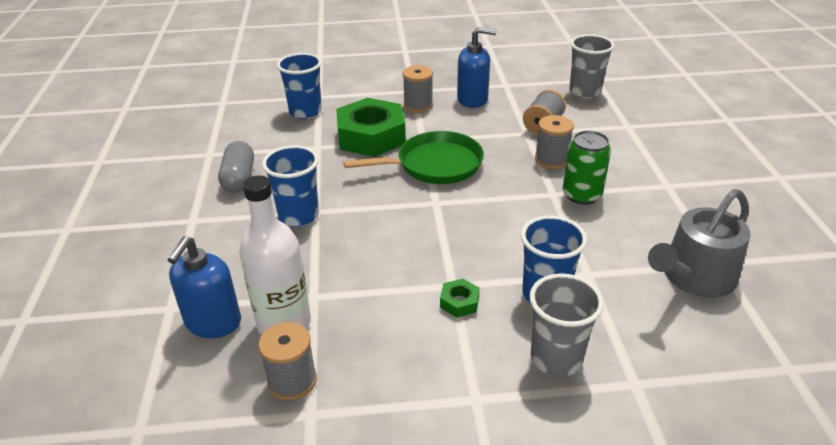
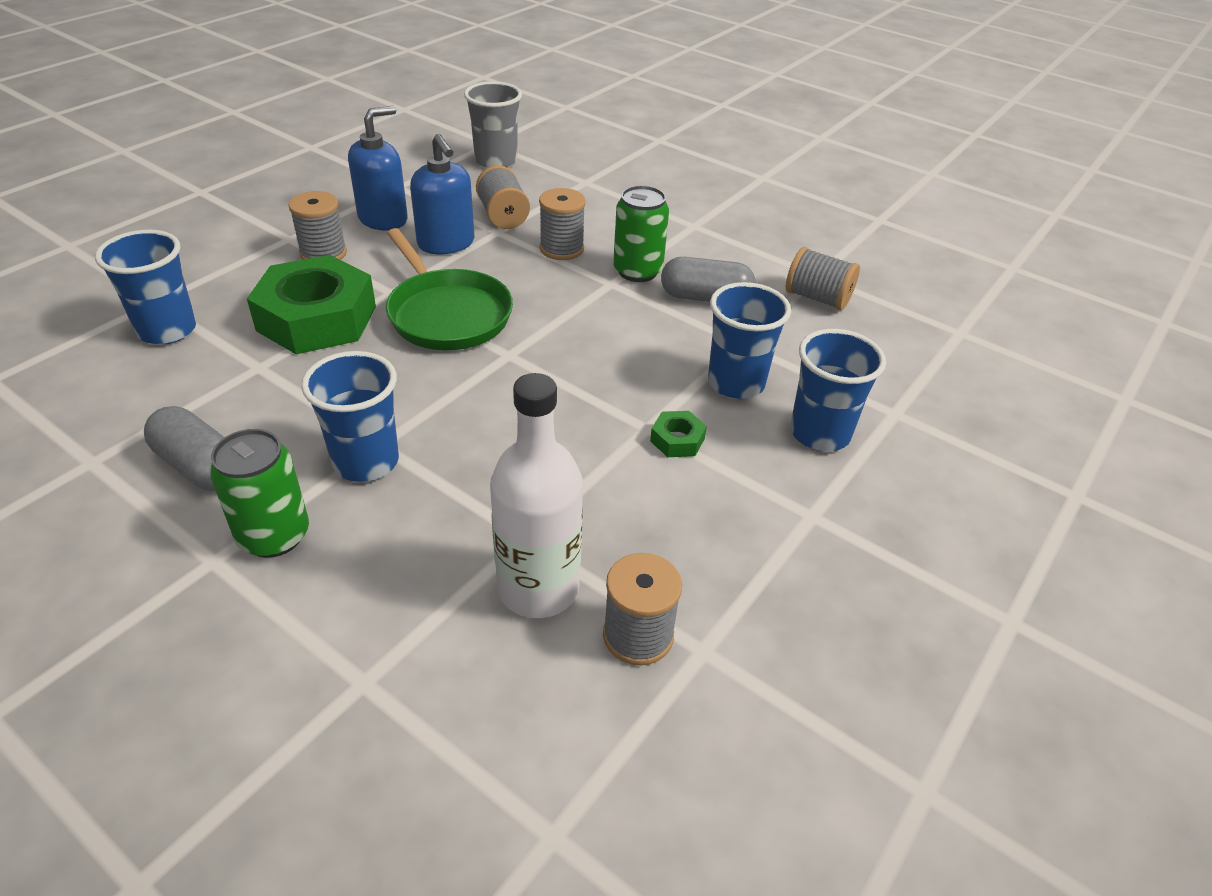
camera: 50 degrees left, 5 degrees up
(213, 322) = (451, 652): blue soap dispenser -> blue soap dispenser (446, 243)
(224, 224) = (274, 535): none -> green can
(434, 165) = (447, 314): green pan -> green pan turned 120 degrees clockwise
(556, 358) = (819, 433): grey cup -> blue cup
(605, 233) = (705, 297): none -> grey capsule
(693, 277) = (817, 298): grey watering can -> grey spool

